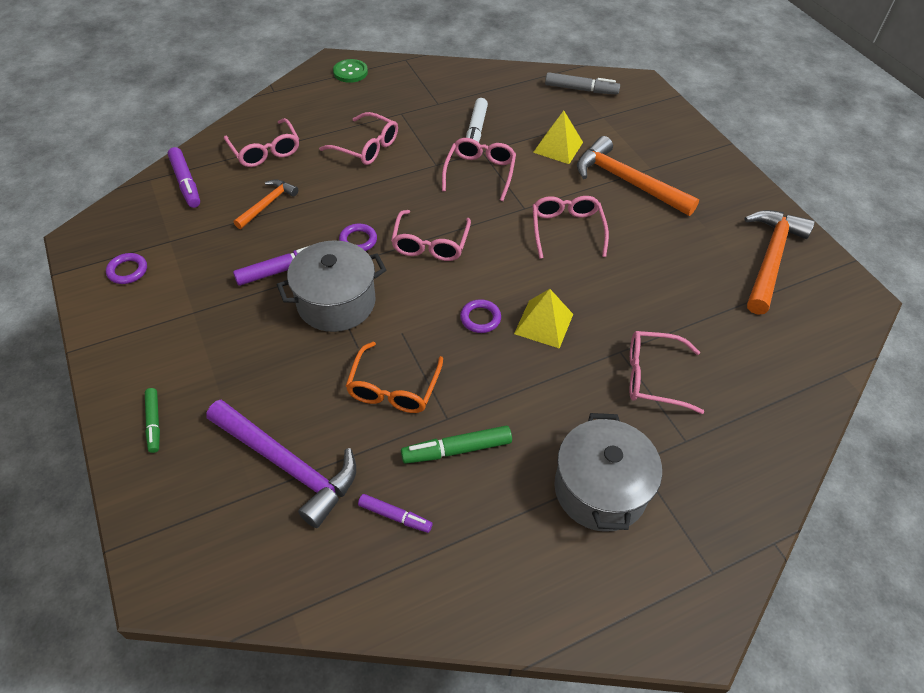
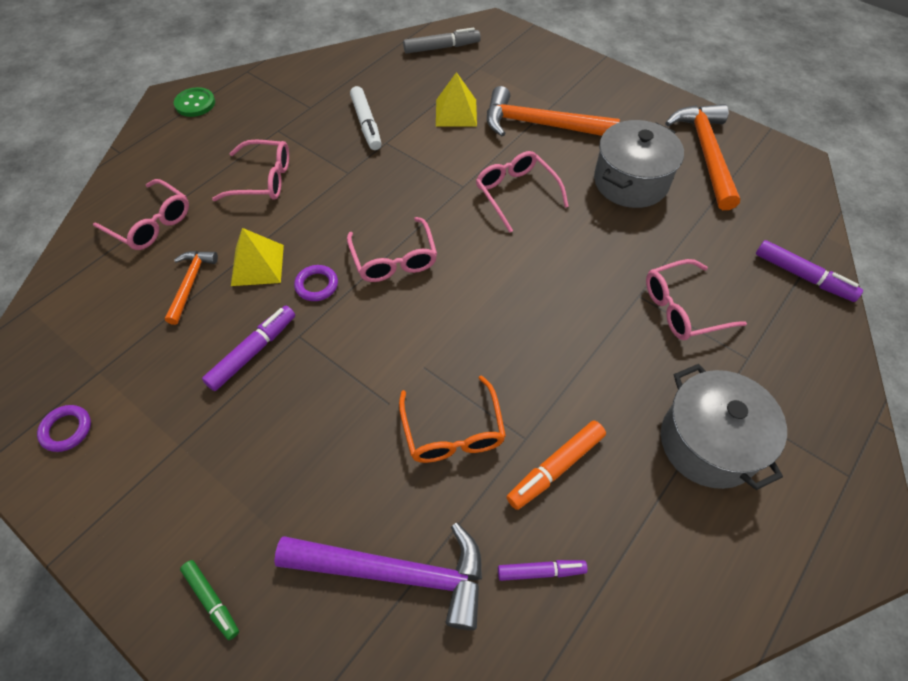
camera: 25 degrees left, 5 degrees up
(186, 183) = (77, 295): purple marker -> purple marker (803, 276)
(336, 302) = (335, 364): grey pot -> grey pot (630, 182)
(456, 450) = (555, 468): green marker -> orange marker
(480, 172) = (397, 165): pink glasses -> none
(480, 318) = (492, 318): purple ring -> none
(544, 323) = (554, 297): yellow pyramid -> yellow pyramid (257, 265)

